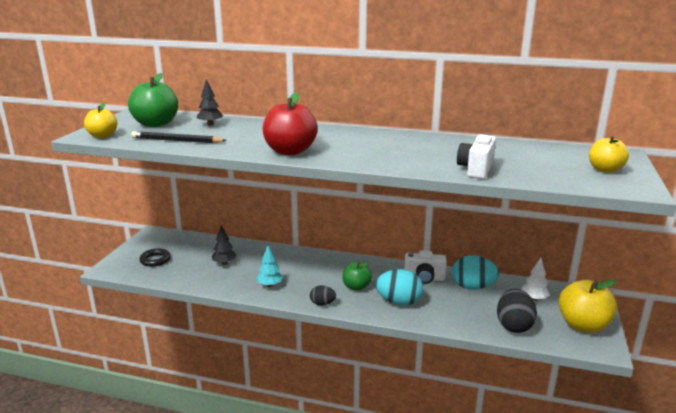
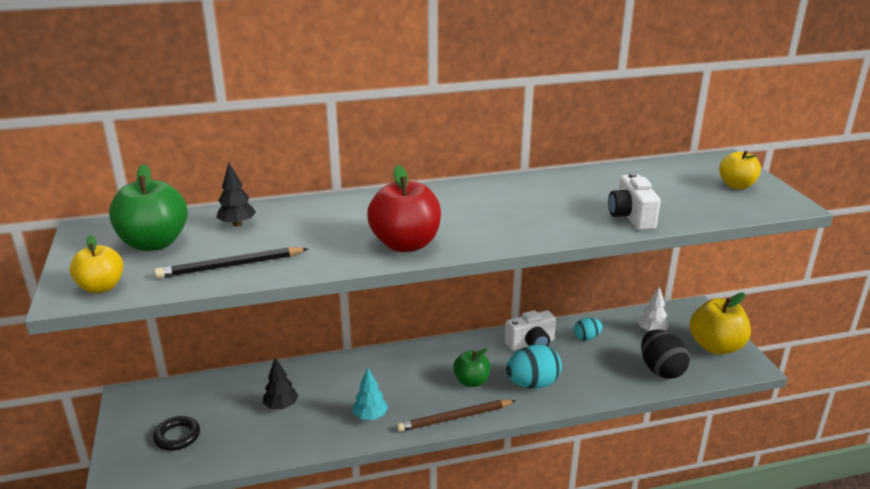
camera: 30 degrees left, 5 degrees up
(322, 303) = (455, 418): black egg -> brown pencil
(473, 287) = (586, 337): turquoise egg -> turquoise egg, size x0.56

